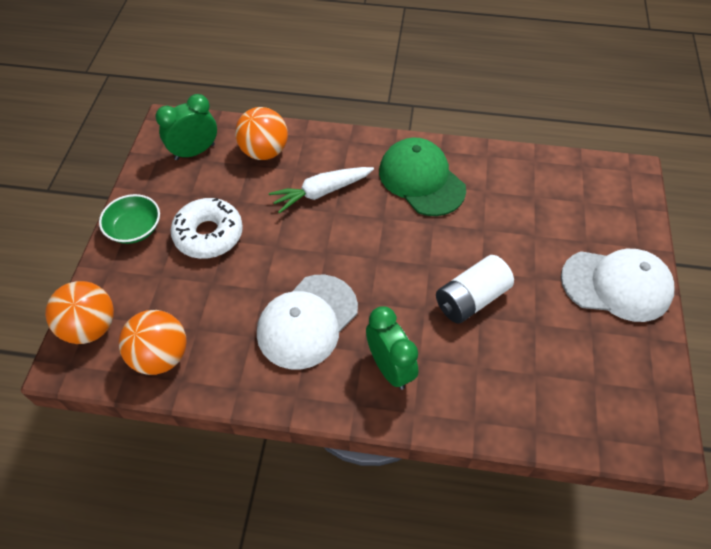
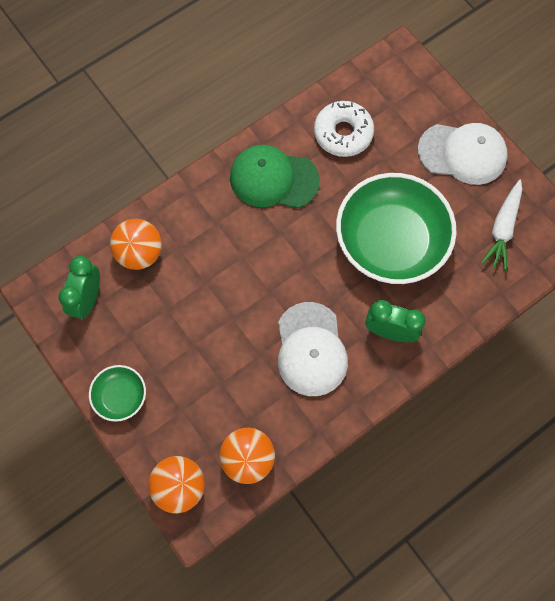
camera: 45 degrees left, 15 degrees up
(209, 234) = (178, 352): white donut -> white donut (343, 133)
(321, 192) = (217, 249): white carrot -> white carrot (502, 229)
(471, 299) = (391, 241): white battery -> green bowl
(616, 285) = (462, 153): white cap -> white cap turned 45 degrees clockwise

